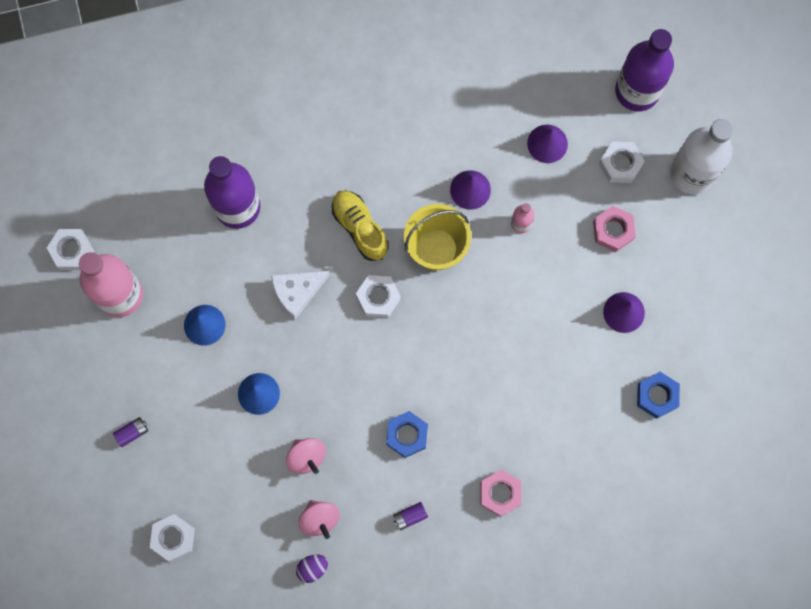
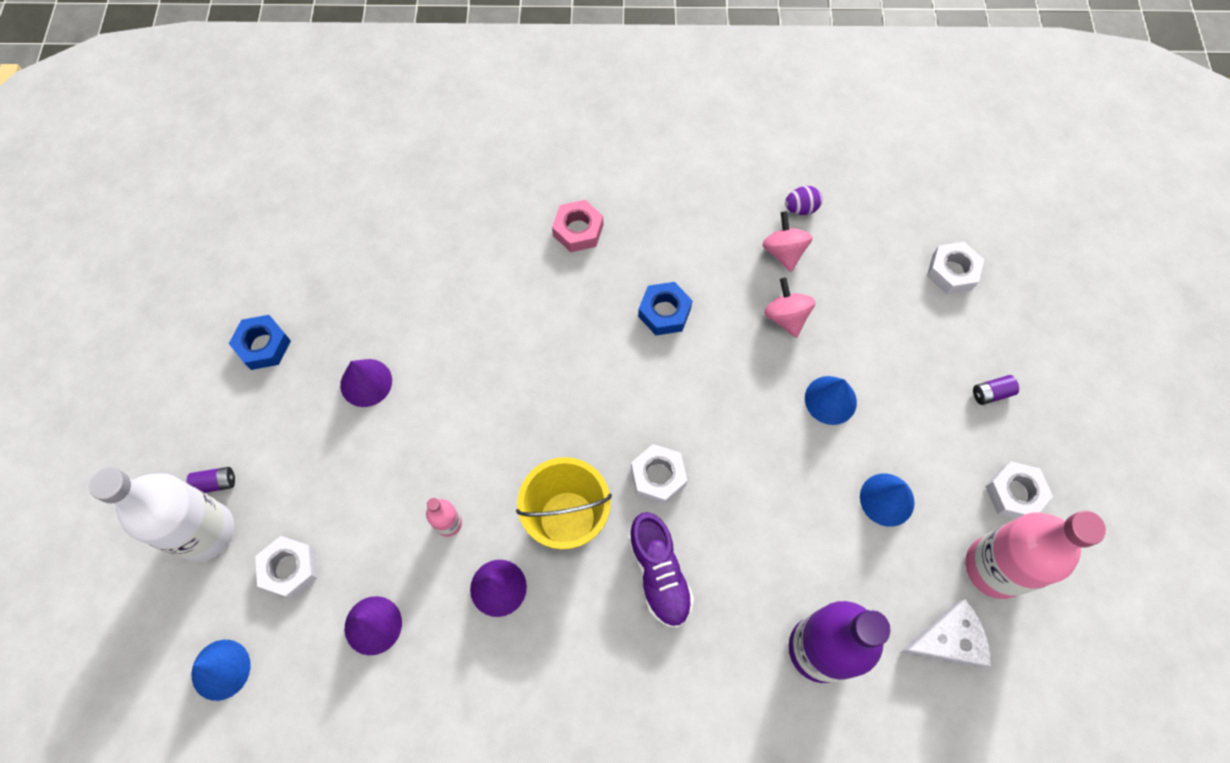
camera: 165 degrees left, 10 degrees down
(72, 251) = (1059, 647): white nut -> white nut (1014, 493)
(297, 292) = (760, 510): white cheese -> white cheese (947, 640)
(360, 228) = (659, 574): yellow shoe -> purple shoe
(410, 516) = (683, 231): purple battery -> purple battery (216, 483)
(613, 230) = (337, 483): pink nut -> none
(637, 91) = (221, 669): purple bottle -> blue cone
(657, 396) = (368, 284): blue nut -> blue nut (263, 345)

